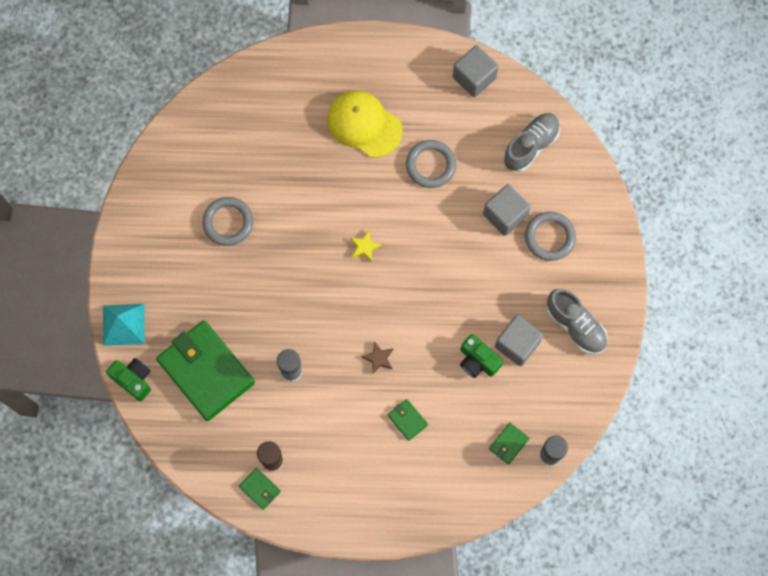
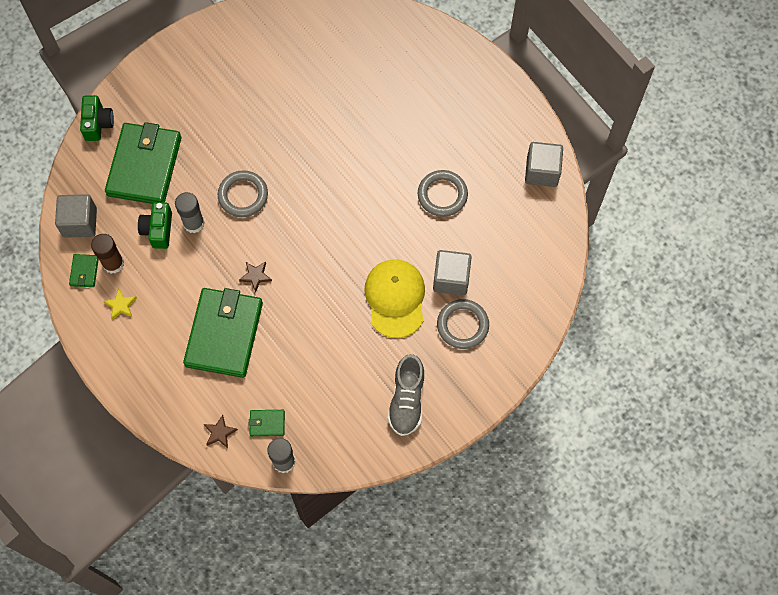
camera: 50 degrees right, 5 degrees down
(123, 324) = (134, 85): turquoise pyramid -> none
(228, 222) = (271, 93): grey ring -> grey ring (243, 195)
(364, 124) = (432, 125): yellow cap -> yellow cap (395, 298)
(365, 247) = (335, 199): yellow star -> yellow star (121, 305)
(407, 420) = (224, 334): green wallet -> green wallet, size x2.45
(478, 361) = (315, 349): green camera -> green camera (158, 230)
(487, 485) = (220, 433): none -> brown star
(517, 344) = (353, 368): grey cube -> grey cube (80, 222)
(531, 146) = (525, 254): grey shoe -> none

